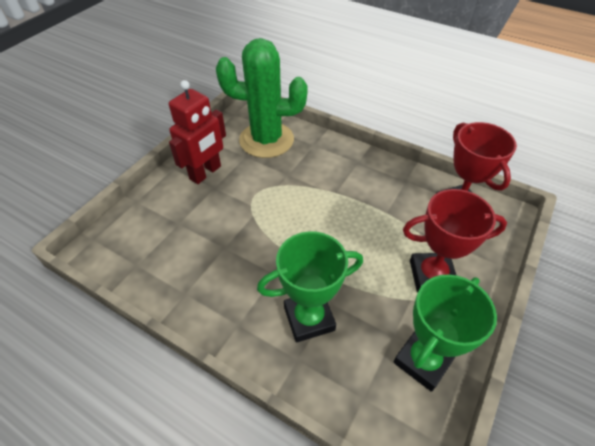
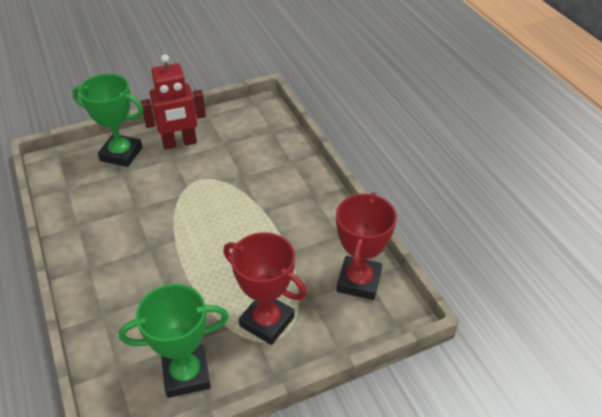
camera: 35 degrees right, 5 degrees down
(266, 140) = (256, 138): green cactus -> none
(309, 318) = (139, 293): green trophy -> green trophy (121, 154)

